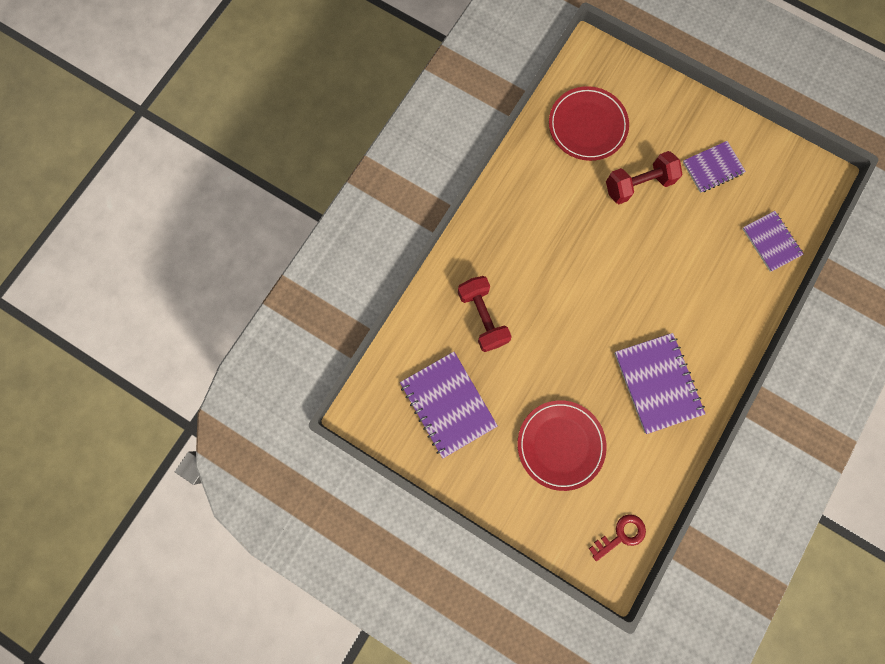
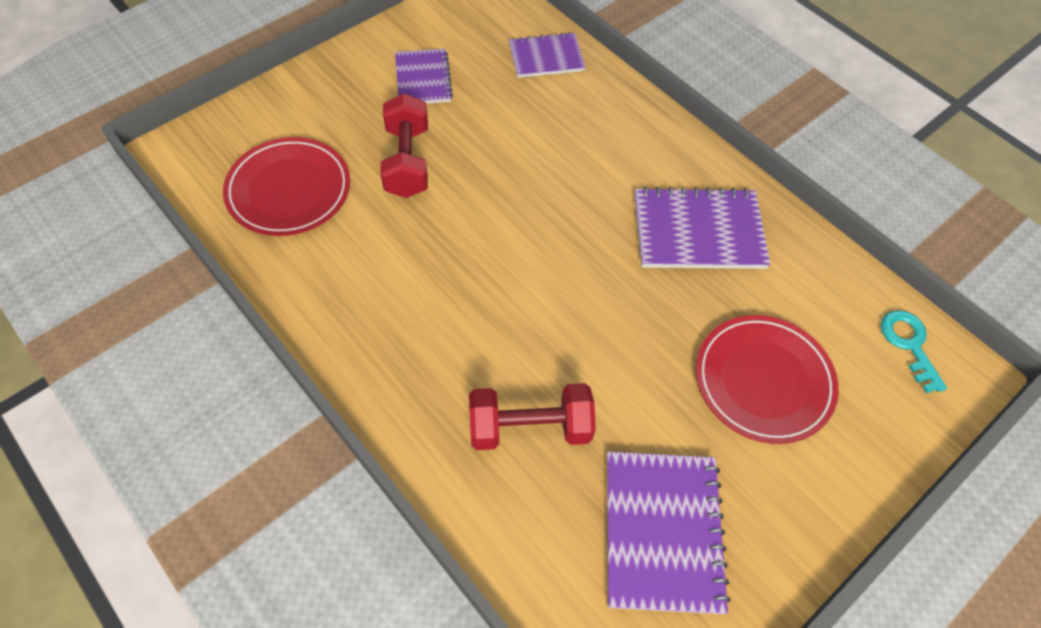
camera: 75 degrees left, 20 degrees down
(448, 404) = (662, 531): purple notebook -> purple notebook turned 75 degrees counterclockwise
(621, 535) = (909, 345): red key -> turquoise key

